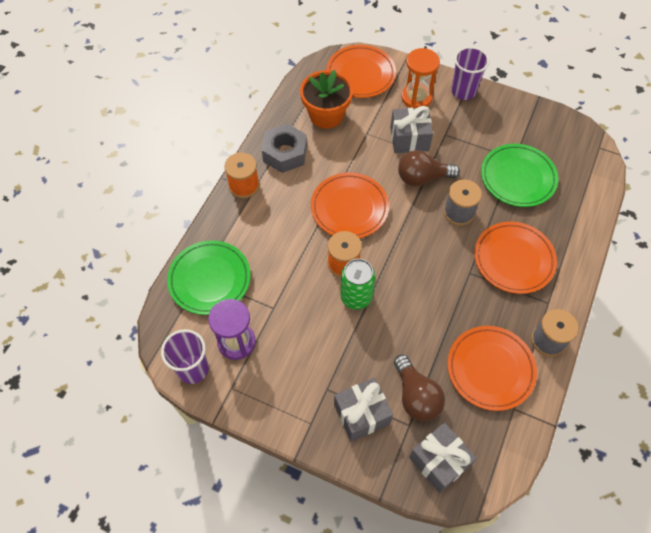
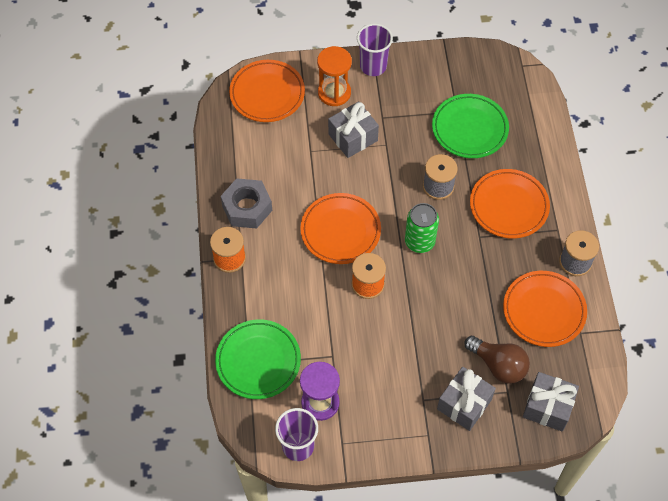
camera: 30 degrees left, 0 degrees up
(326, 115) = (261, 151): orange flower pot -> none
(356, 297) = (397, 308): green can -> green can (419, 241)
(422, 178) = (387, 169): brown light bulb -> none

